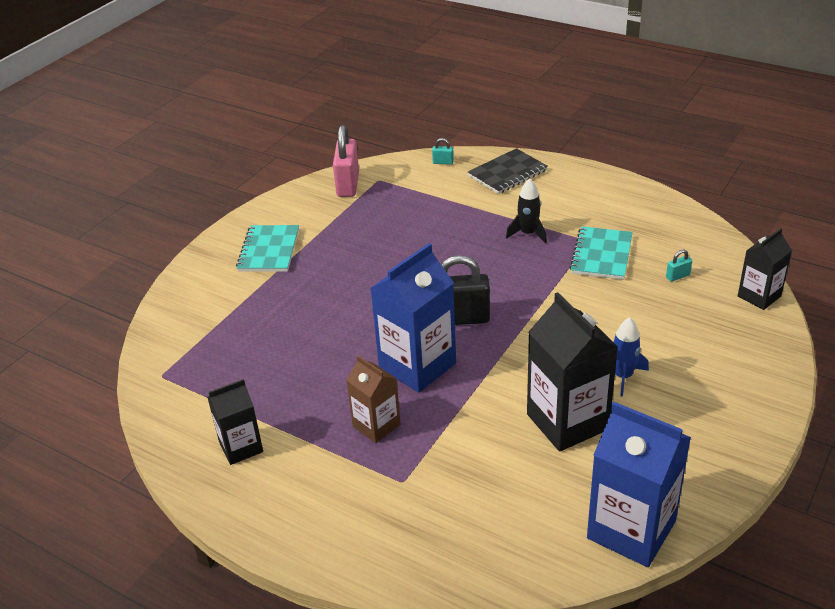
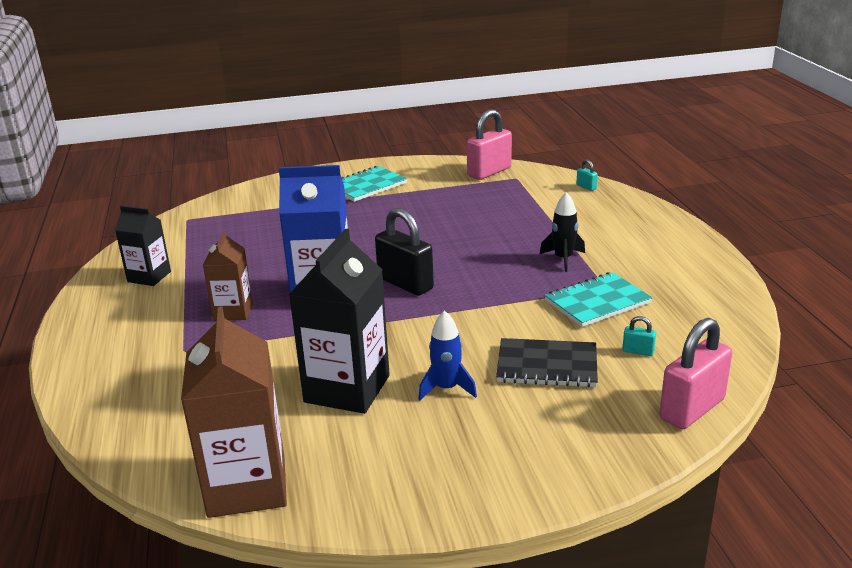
camera: 45 degrees right, 10 degrees down
(507, 173) = (626, 214): black notebook -> black notebook (547, 365)
(631, 530) = (247, 486): blue carton -> brown carton
(759, 296) = (692, 409): black carton -> pink padlock

